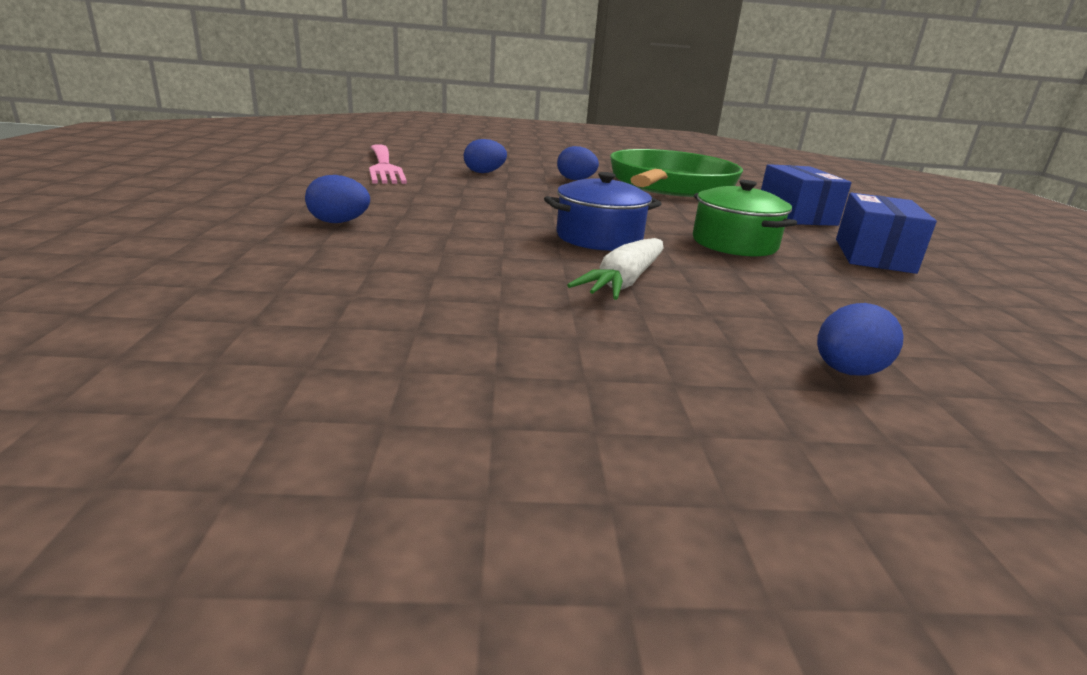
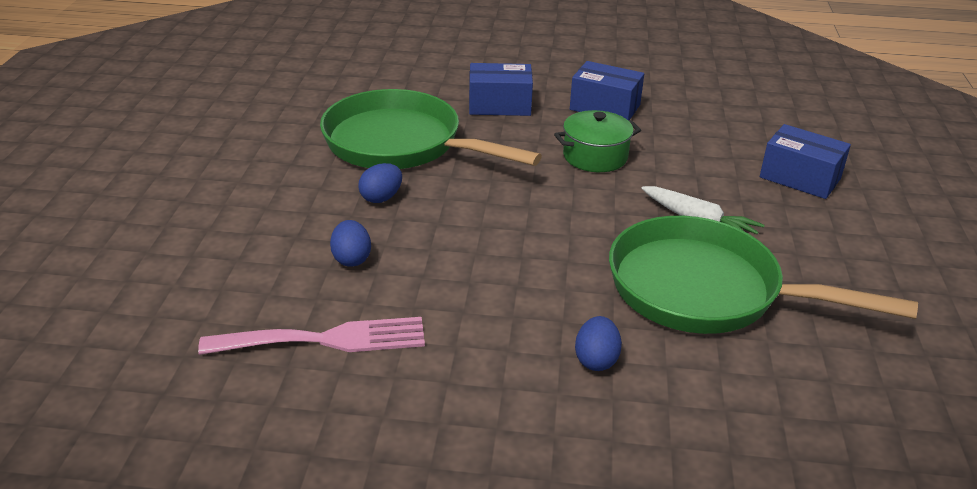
camera: 80 degrees left, 10 degrees up
(461, 272) = (705, 290): none -> green pan
(599, 238) = (599, 216): blue pot -> none
(847, 372) = (800, 178): blue egg -> blue box

